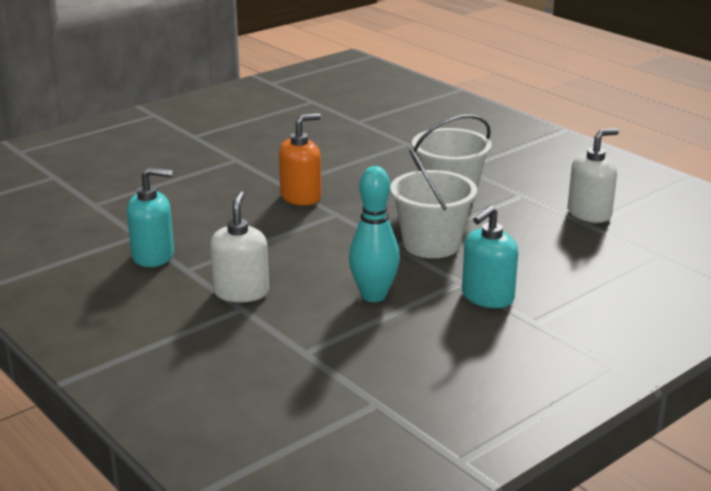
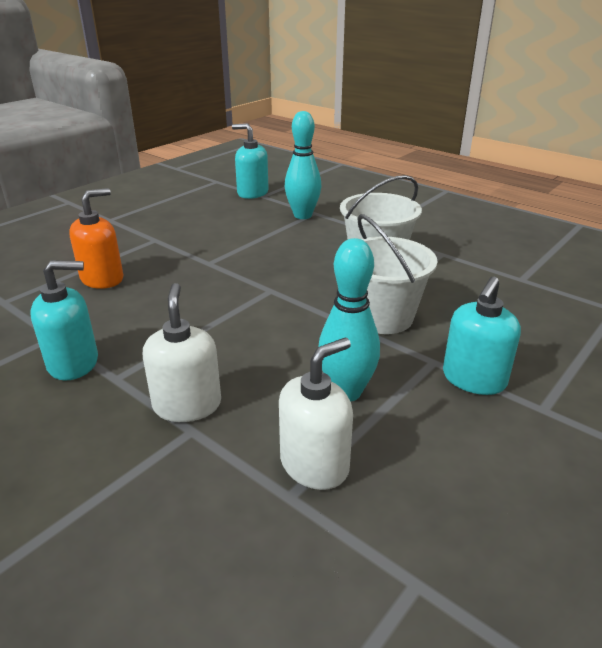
camera: 10 degrees left, 5 degrees up
(301, 197) = (229, 274): orange soap dispenser -> orange soap dispenser (102, 279)
(347, 117) = (252, 193): none -> turquoise soap dispenser
(392, 145) = (302, 215): none -> turquoise bowling pin
(589, 213) = (517, 268): white soap dispenser -> white soap dispenser (315, 464)

